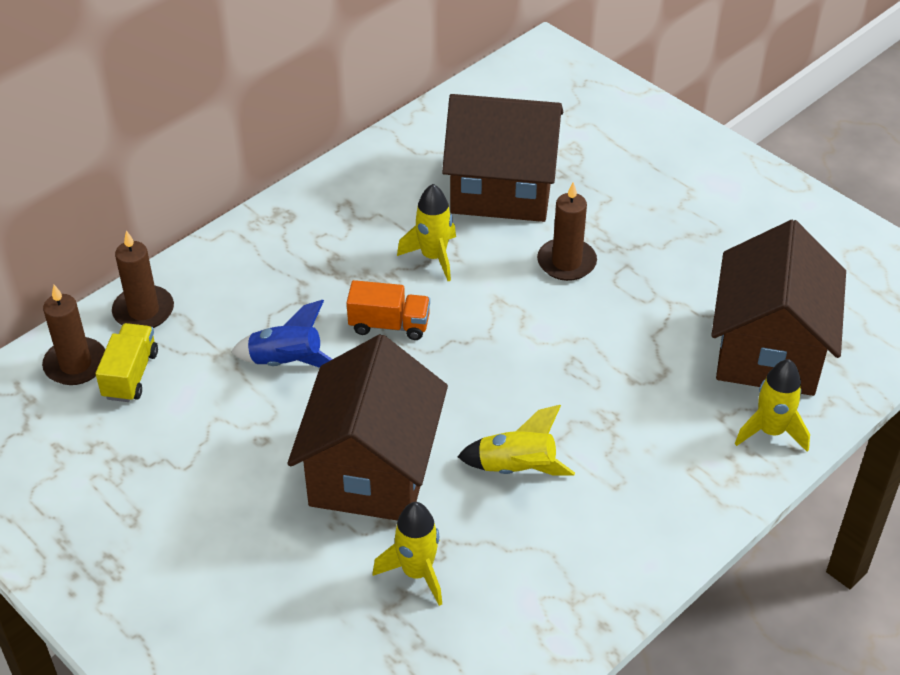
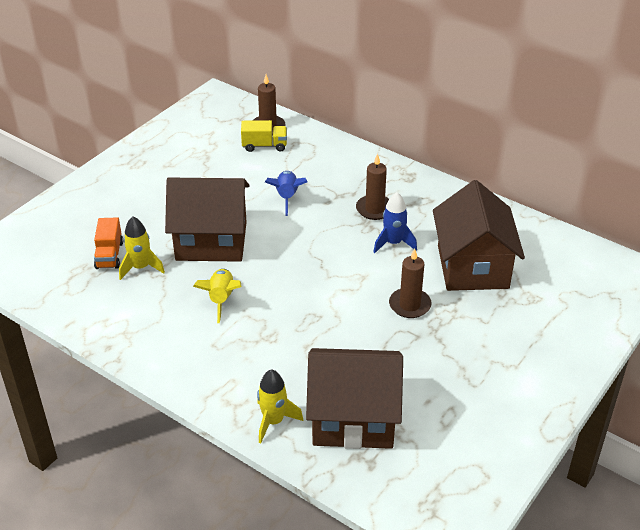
camera: 80 degrees right, 5 degrees down
(143, 311) = (313, 141): brown candle -> brown candle (374, 209)
(389, 325) = (327, 232): orange truck -> orange truck (109, 255)
(433, 257) = (393, 243): yellow rocket -> blue rocket

